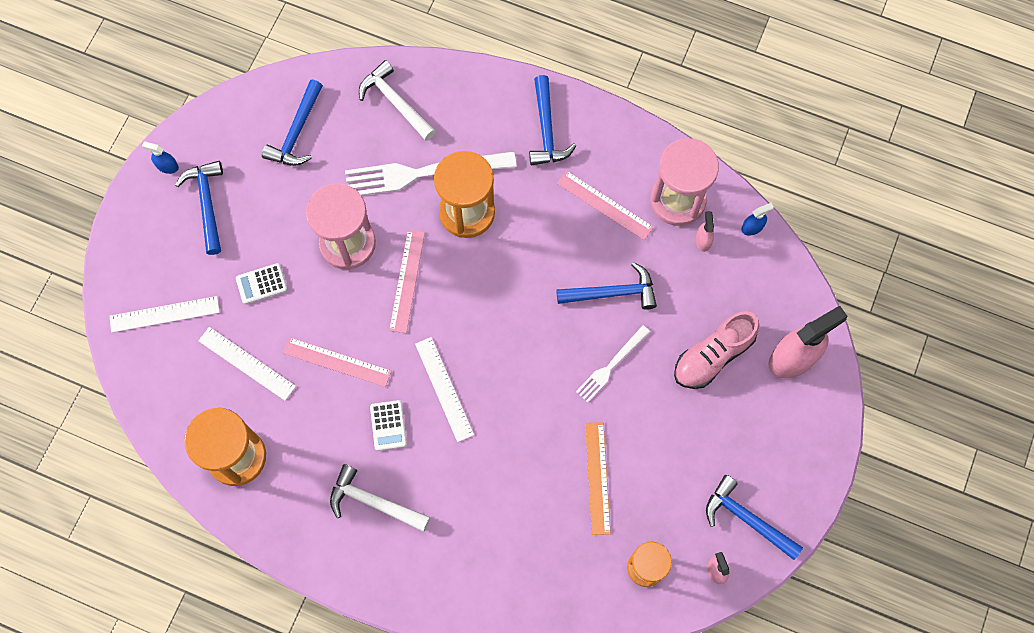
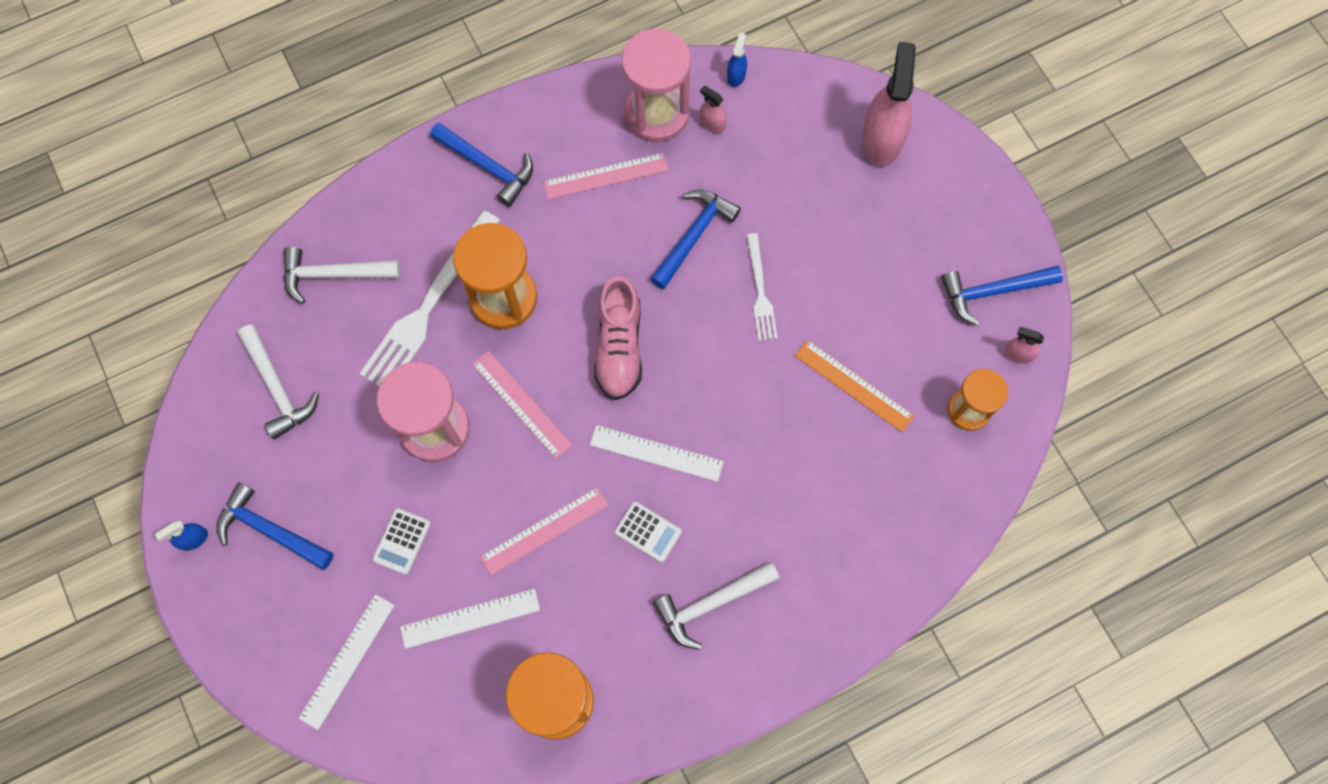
camera: 50 degrees left, 0 degrees up
(296, 133) = (277, 388): blue hammer -> white hammer
(713, 356) = (824, 200): pink shoe -> pink shoe (619, 347)

